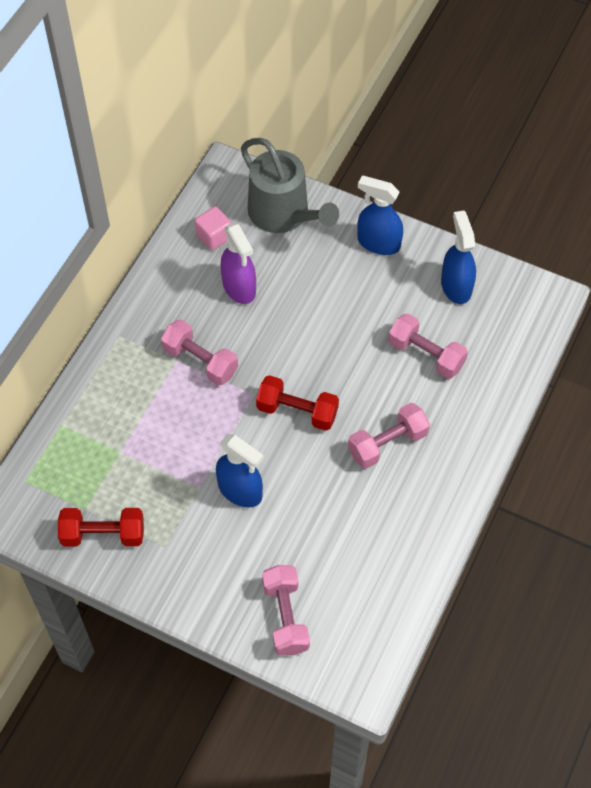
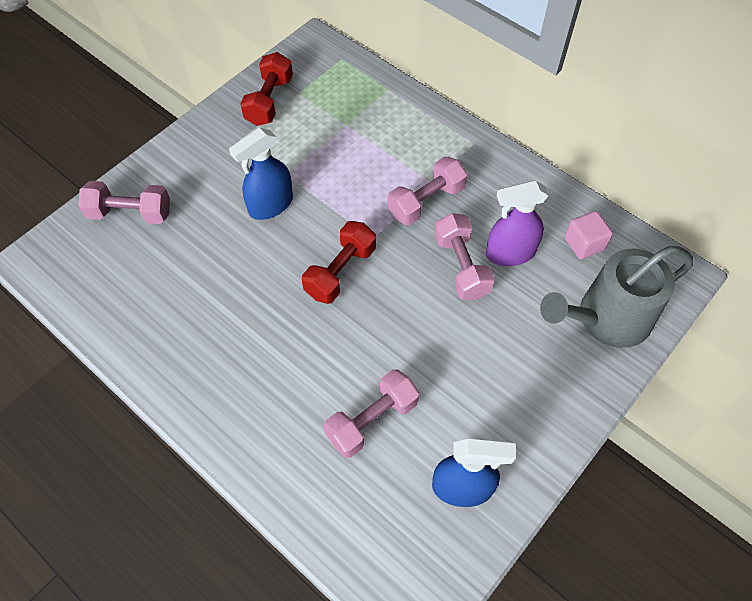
camera: 105 degrees right, 0 degrees up
(378, 243) = (547, 412): blue spray bottle -> none
(387, 443) = (272, 347): pink dumbbell -> pink dumbbell (461, 267)

